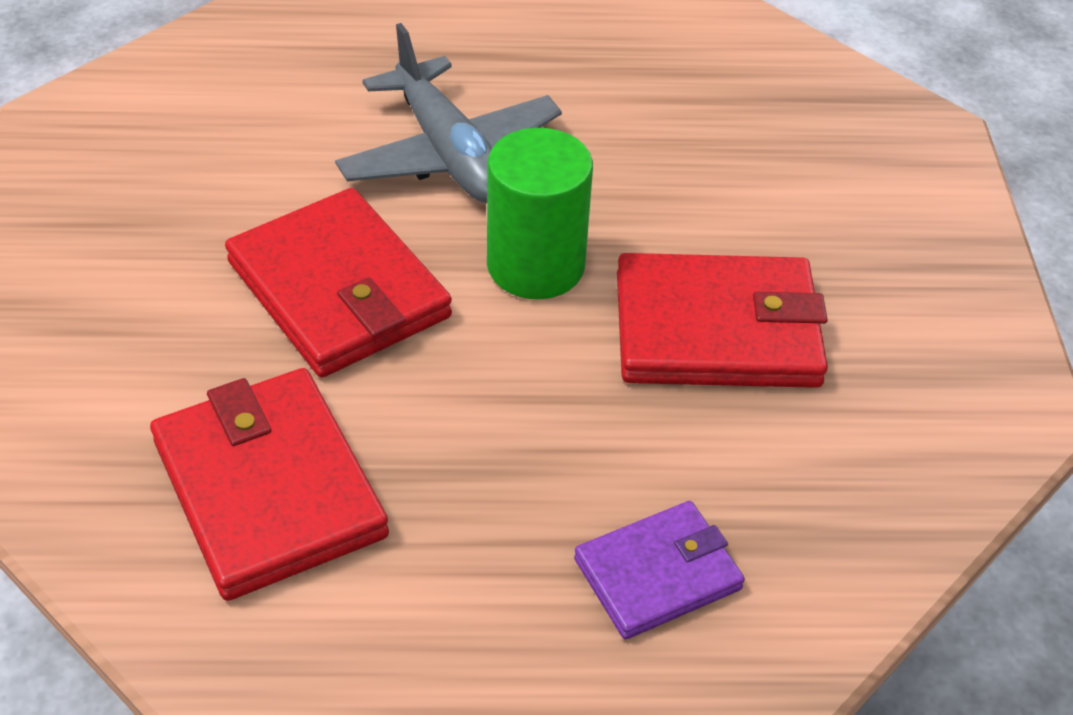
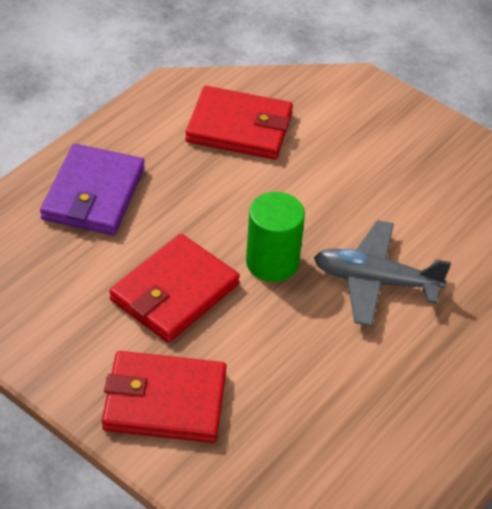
camera: 130 degrees right, 0 degrees up
(338, 290) = (320, 196): red wallet -> red wallet (164, 401)
(658, 574) = (93, 194): purple wallet -> purple wallet, size x1.66

